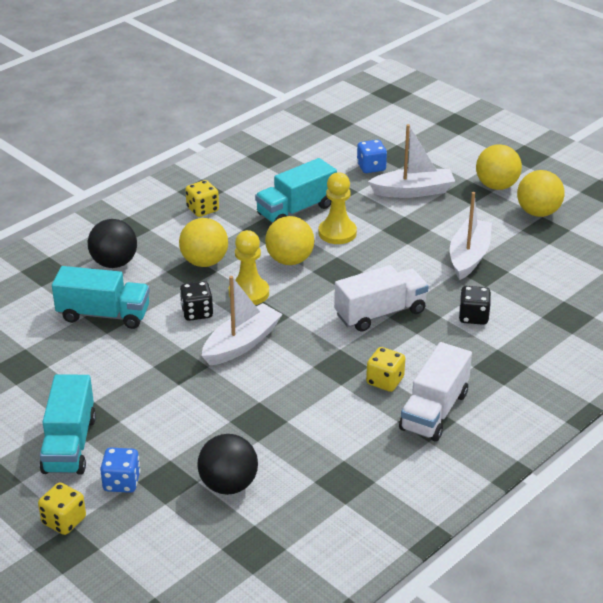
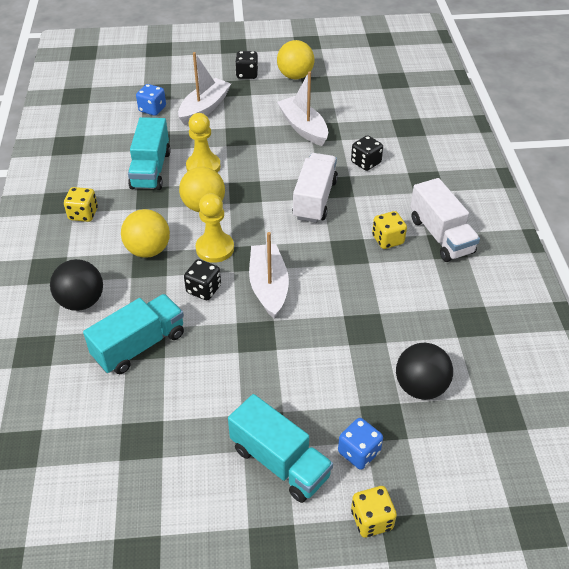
camera: 50 degrees left, 10 degrees up
(496, 186) = (247, 74): yellow ball -> black dice

